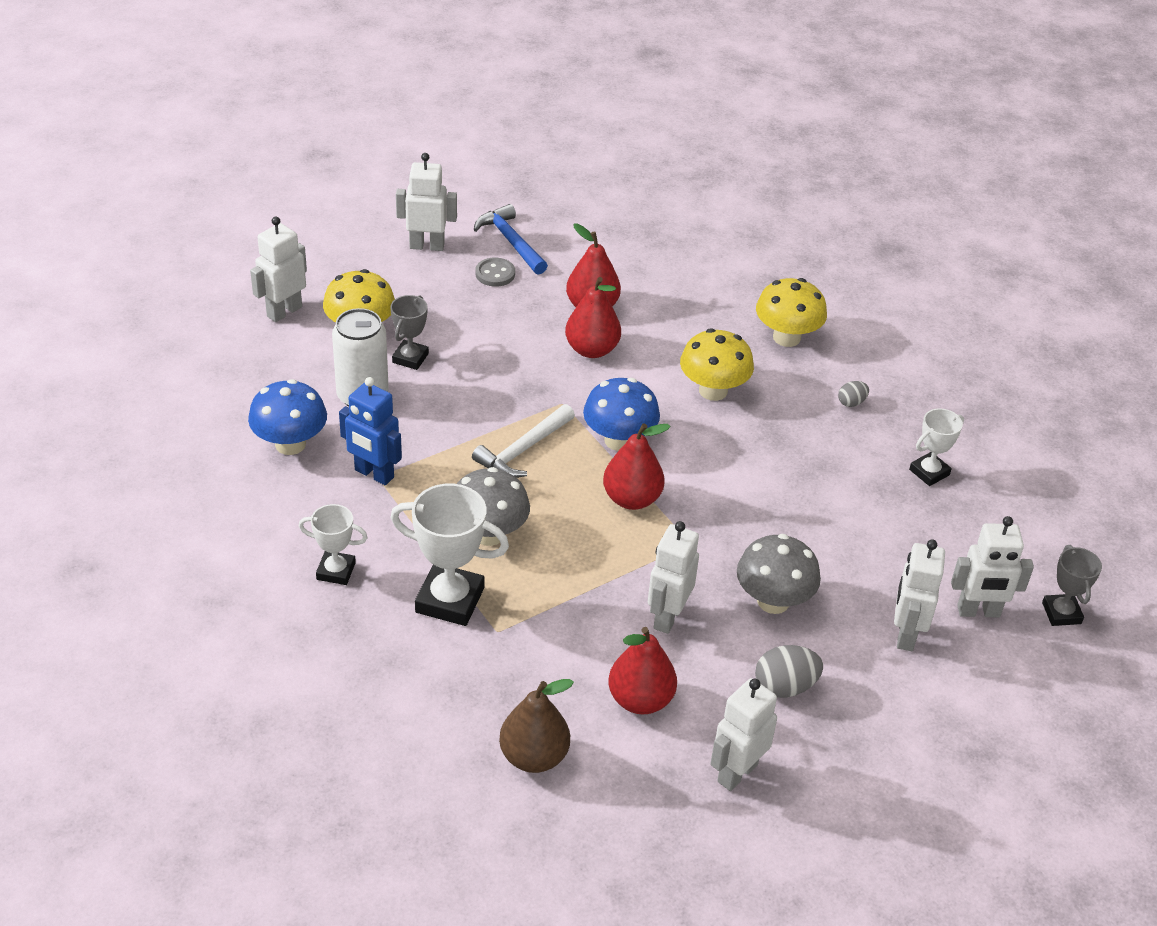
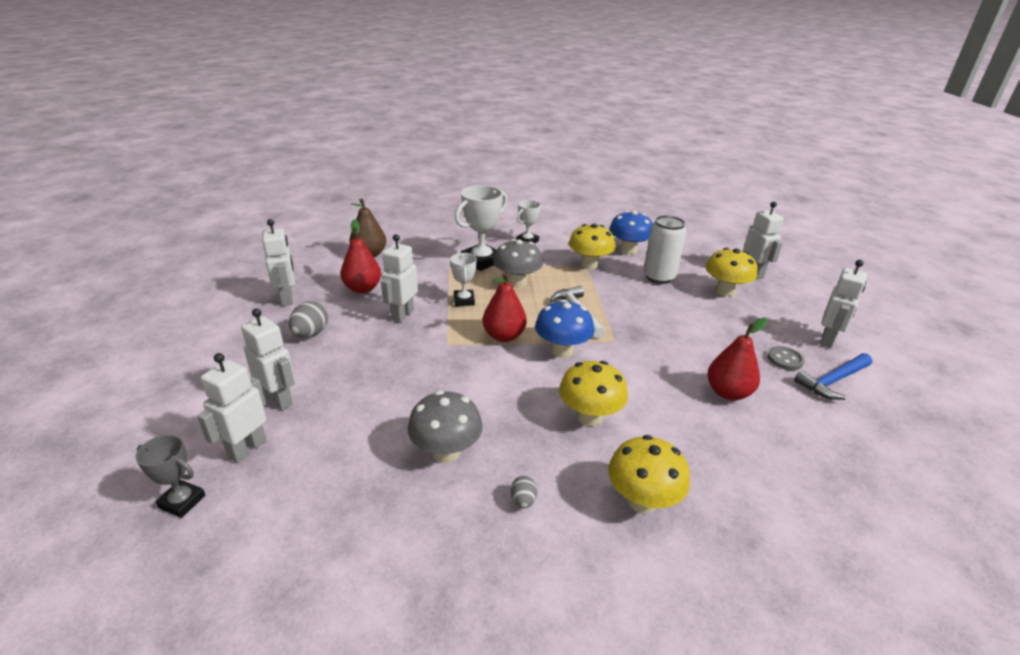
camera: 120 degrees right, 10 degrees down
(374, 474) = (589, 265): blue robot -> yellow mushroom
(410, 358) = (689, 300): grey trophy -> none
(511, 242) = (833, 381): blue hammer -> blue hammer turned 150 degrees clockwise
(592, 349) = (670, 373): red pear -> none
(667, 617) = (402, 315): white robot -> white robot turned 120 degrees counterclockwise
(773, 601) = (369, 356): grey mushroom -> grey mushroom (446, 452)
(929, 472) = (398, 507): white trophy -> white trophy (464, 300)

